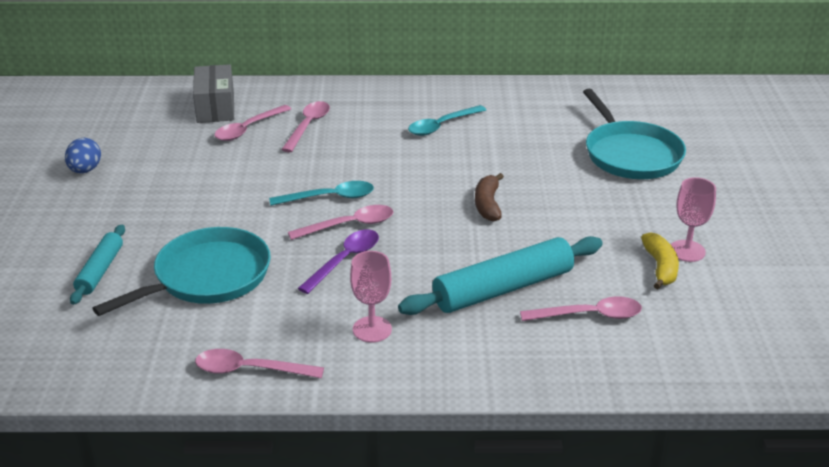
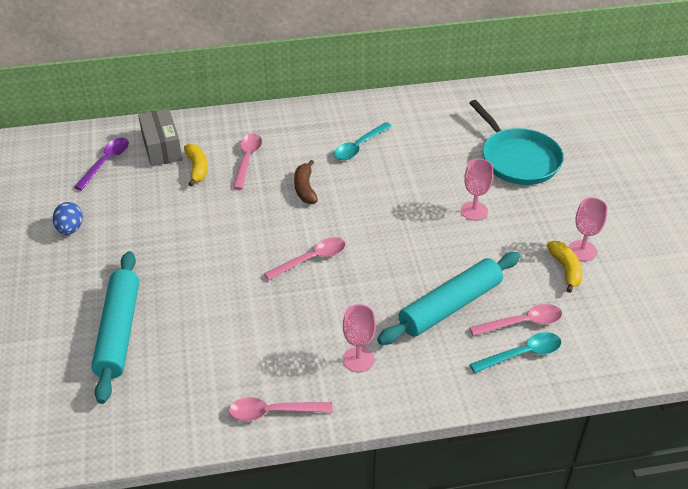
camera: 10 degrees left, 10 degrees up
(100, 270) = (118, 332): turquoise rolling pin -> turquoise rolling pin, size x1.77
(207, 277) = (210, 326): turquoise pan -> none
(248, 129) = (197, 168): pink spoon -> yellow banana
(330, 198) = (288, 233): turquoise spoon -> turquoise spoon (522, 354)
(345, 260) = (318, 294): purple spoon -> purple spoon (106, 162)
(488, 205) = (417, 224): brown banana -> brown banana (305, 188)
(561, 199) = (474, 211): none -> pink goblet

